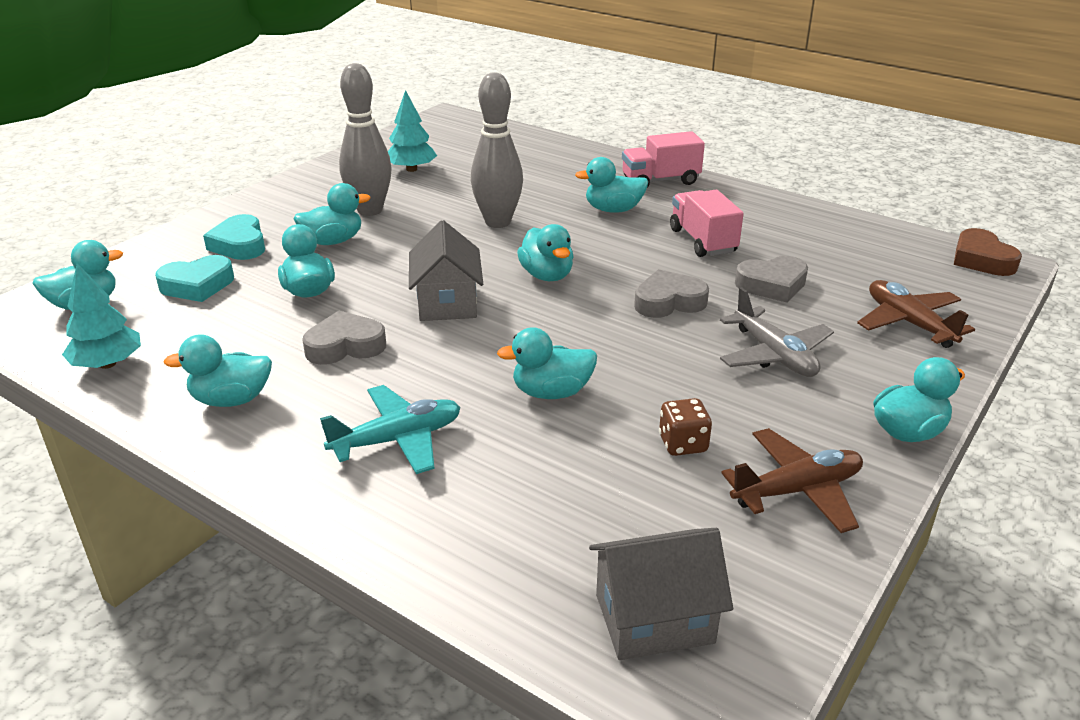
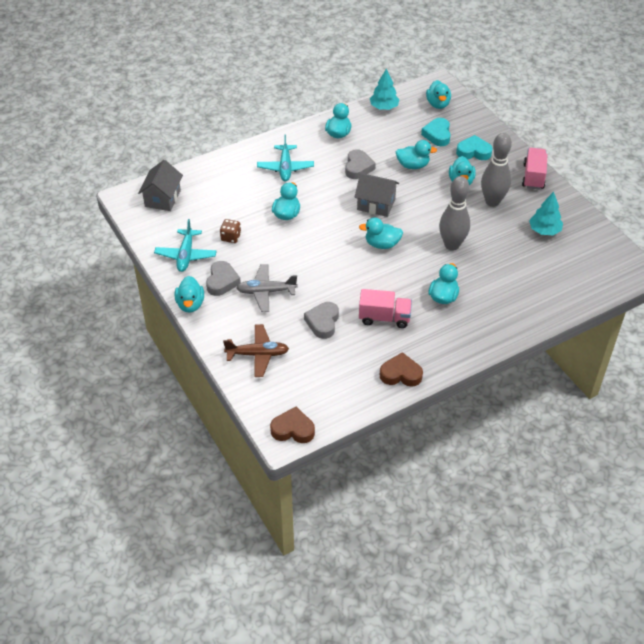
camera: 115 degrees right, 15 degrees up
(660, 181) = (473, 335): pink truck -> pink truck (533, 176)
(668, 302) = (331, 277): grey heart -> grey heart (222, 281)
(785, 211) = (401, 374): none -> brown heart
(797, 490) = (186, 255): brown plane -> turquoise plane

